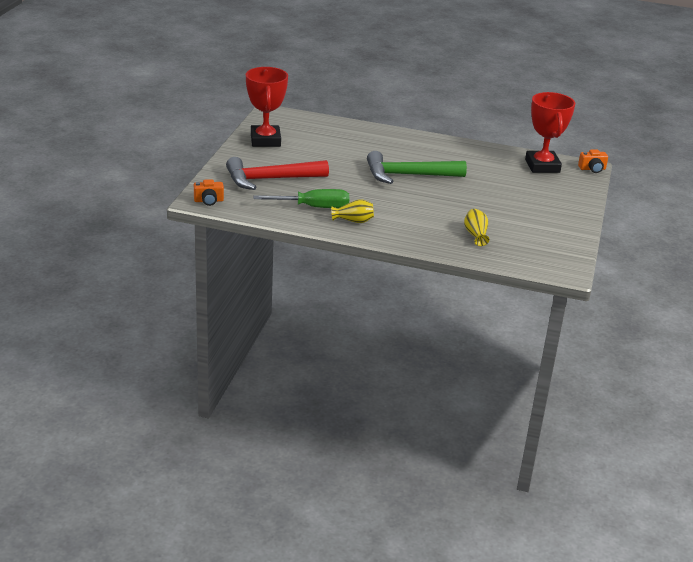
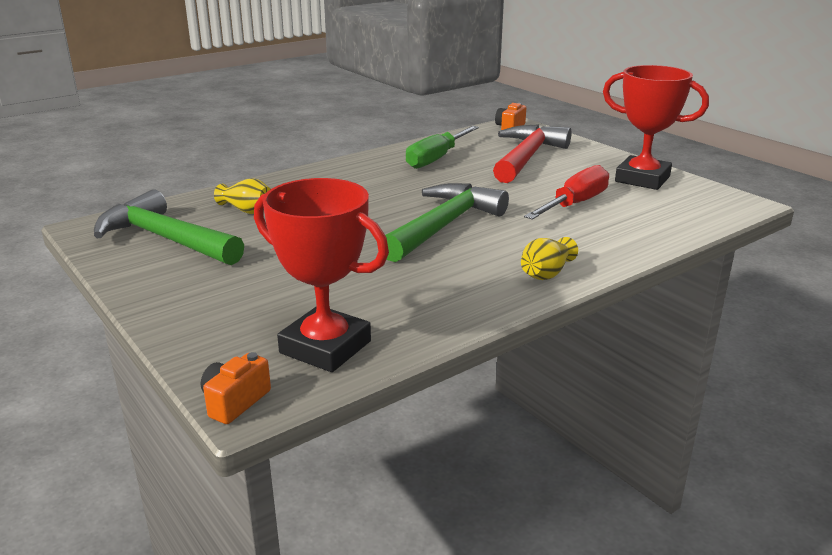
camera: 130 degrees right, 5 degrees down
(330, 150) = (575, 204): none -> red screwdriver
(353, 221) = (380, 166): yellow vase -> yellow vase (546, 273)
(538, 241) = (166, 239): none -> green hammer

